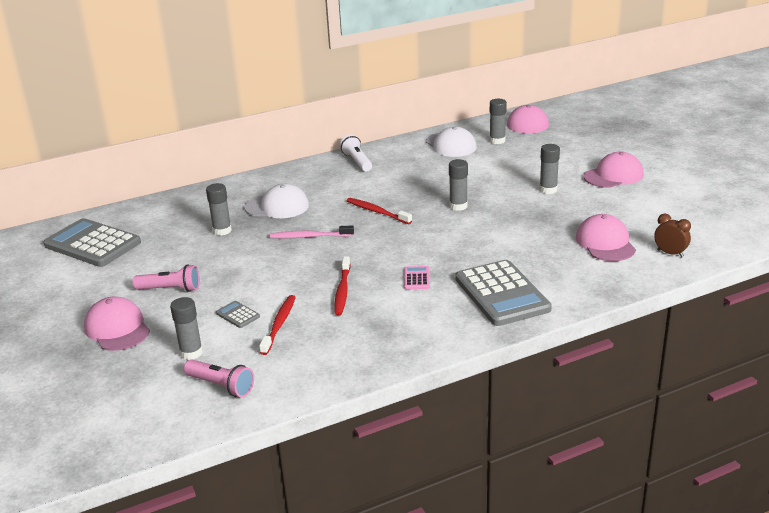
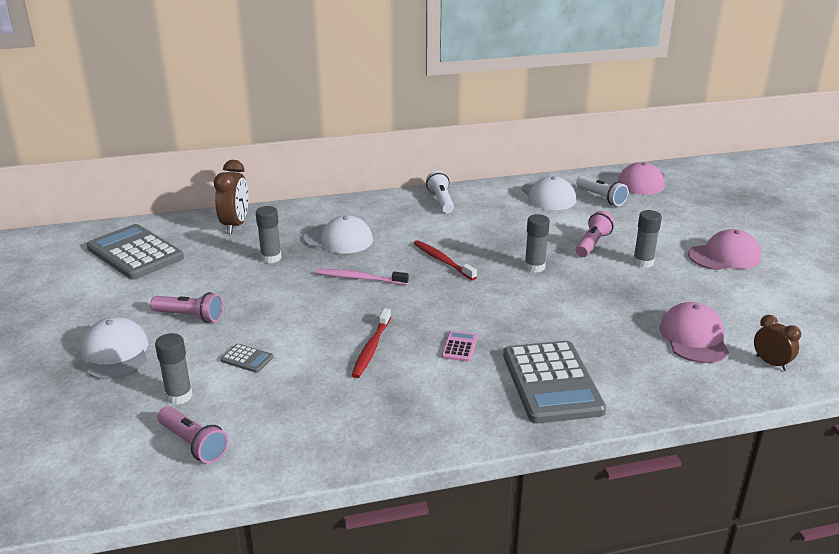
camera: 10 degrees right, 0 degrees up
(117, 328) = (116, 353): pink cap -> white cap
(176, 207) = (235, 225): none -> brown clock
(237, 315) = (247, 359): grey calculator -> grey calculator turned 150 degrees clockwise
(279, 324) = (287, 378): red toothbrush -> none
(497, 140) = (601, 198): grey glue stick -> white flashlight
(501, 180) = (592, 244): none -> pink flashlight

